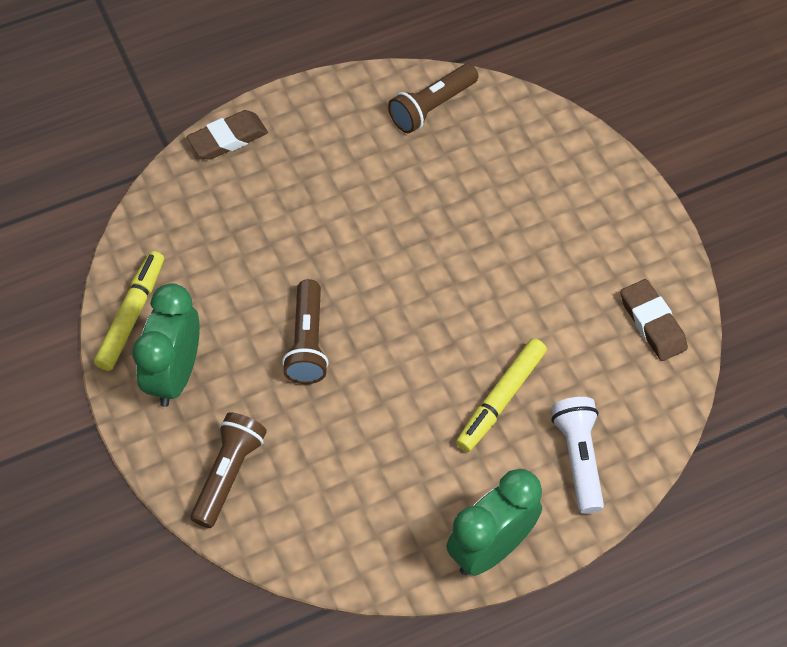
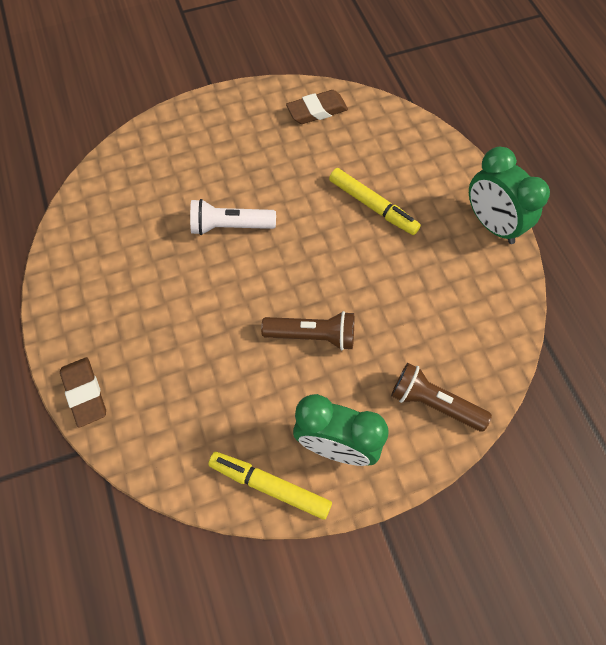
camera: 85 degrees left, 5 degrees up
(431, 107) = (91, 226): brown flashlight -> none
(579, 458) = (422, 165): white flashlight -> white flashlight (230, 226)

